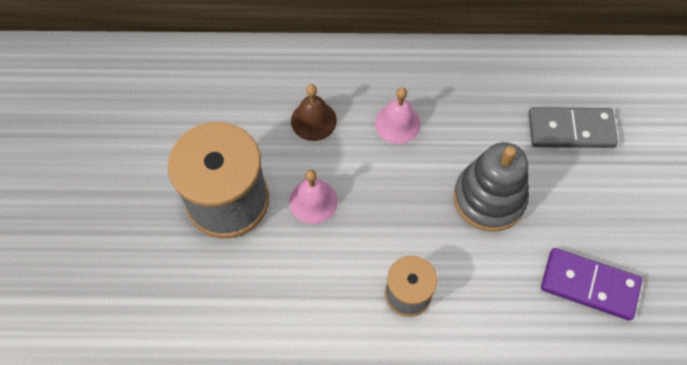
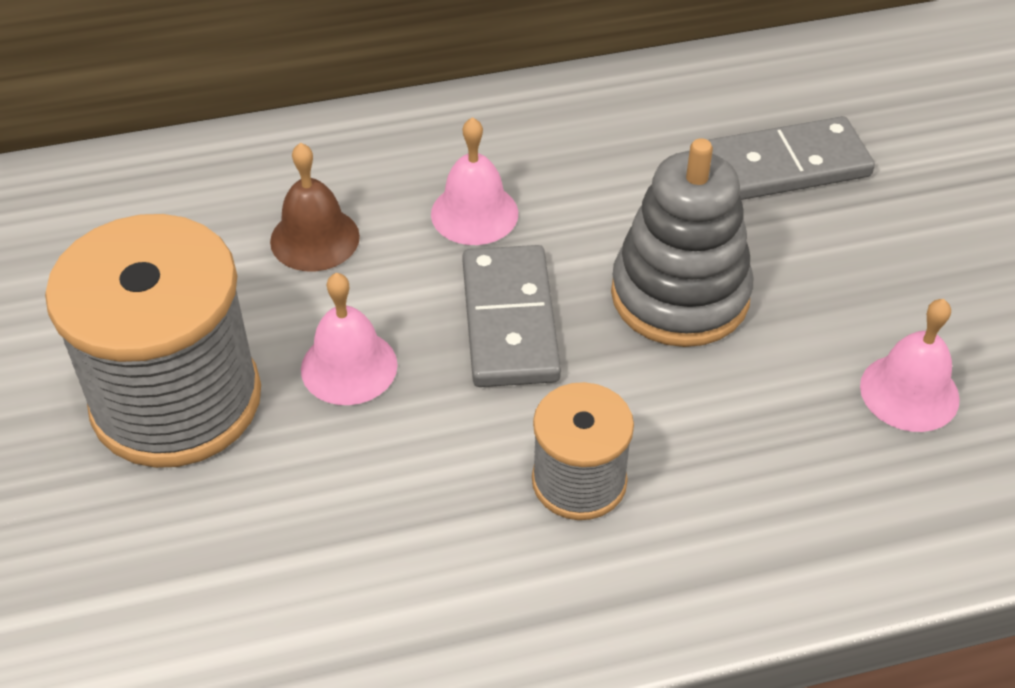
camera: 15 degrees left, 15 degrees down
(398, 193) = (509, 321): none -> grey domino
(589, 285) = (909, 392): purple domino -> pink bell

